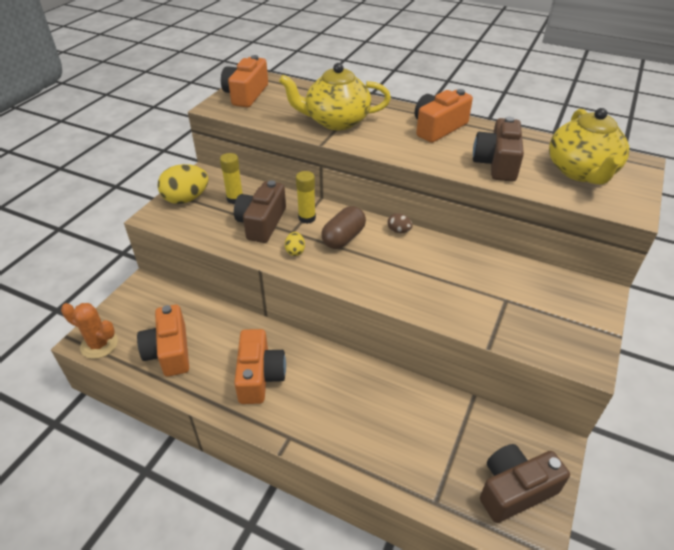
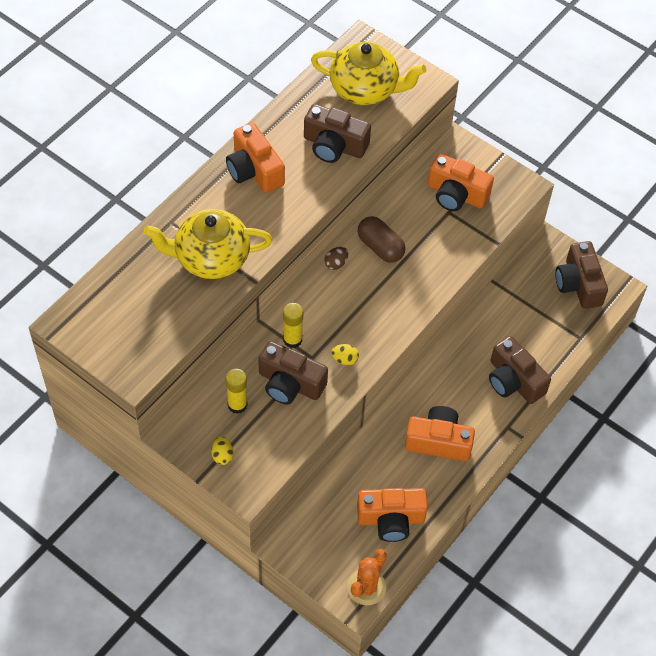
camera: 80 degrees left, 15 degrees up
(186, 199) = (222, 455): yellow egg -> yellow egg, size x0.49
(246, 94) = (112, 338): orange camera -> orange camera (456, 194)
(336, 121) = (211, 258): yellow teapot -> yellow teapot turned 75 degrees clockwise
(343, 238) = (334, 313): brown capsule -> brown capsule (380, 247)
(350, 435) = (513, 380): none -> brown camera

